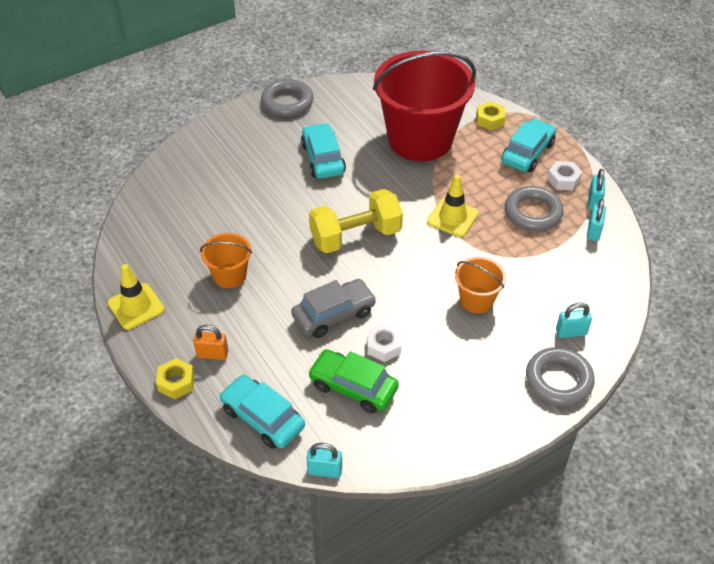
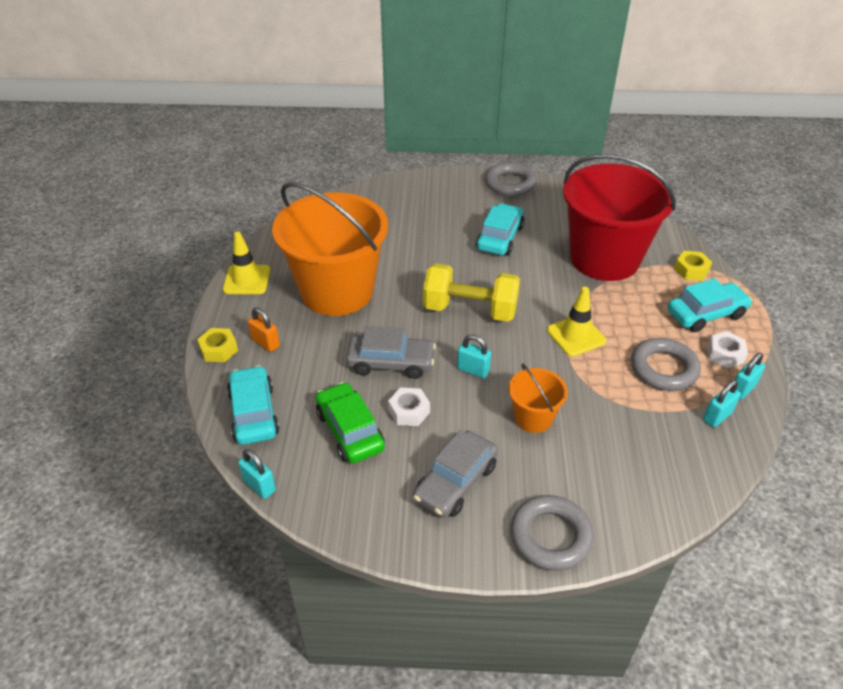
camera: 35 degrees right, 5 degrees down
(230, 275) = (337, 291): orange bucket -> orange bucket, size x2.23
(465, 380) = (455, 482): none -> grey car
(571, 332) = (605, 498): turquoise padlock -> turquoise padlock (473, 370)

